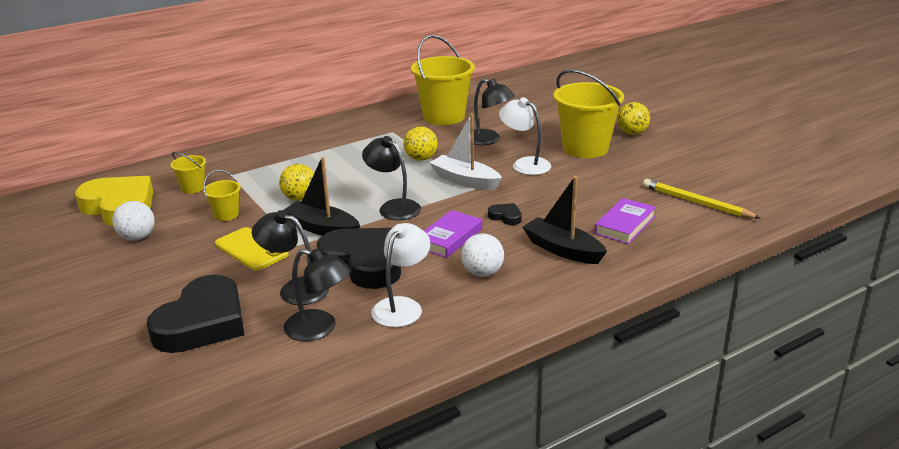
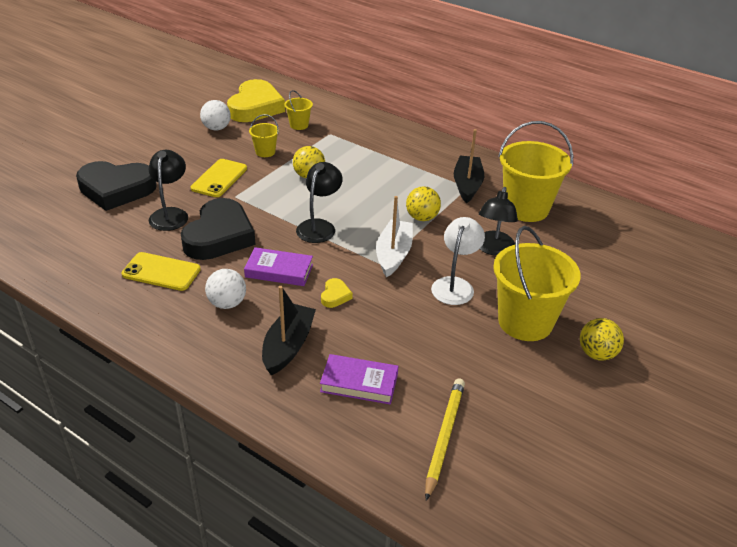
camera: 65 degrees right, 10 degrees up
(319, 329) = (120, 241): black lamp -> none
(322, 229) = (264, 201): black boat -> black boat (467, 185)
(402, 306) = (161, 272): white lamp -> yellow phone
(505, 217) = (335, 296): black heart -> yellow heart

